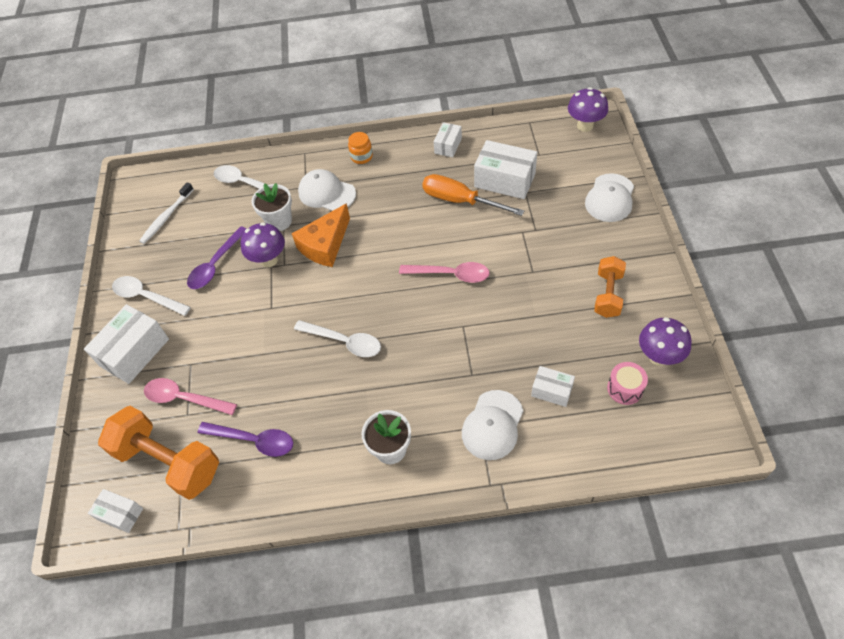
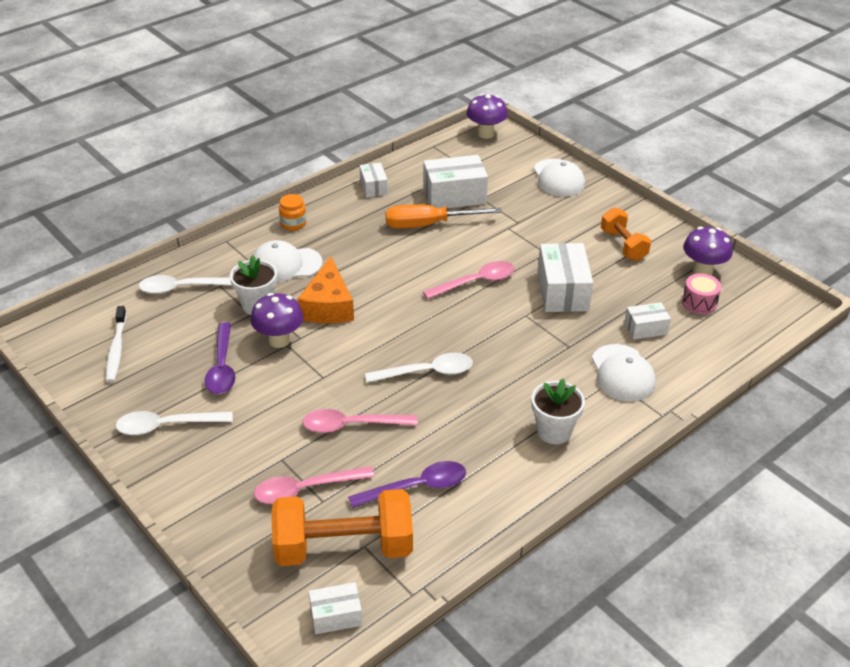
camera: 40 degrees left, 15 degrees down
(134, 352) = (204, 478): white box -> white box (562, 291)
(256, 361) = (352, 425): none -> pink spoon

